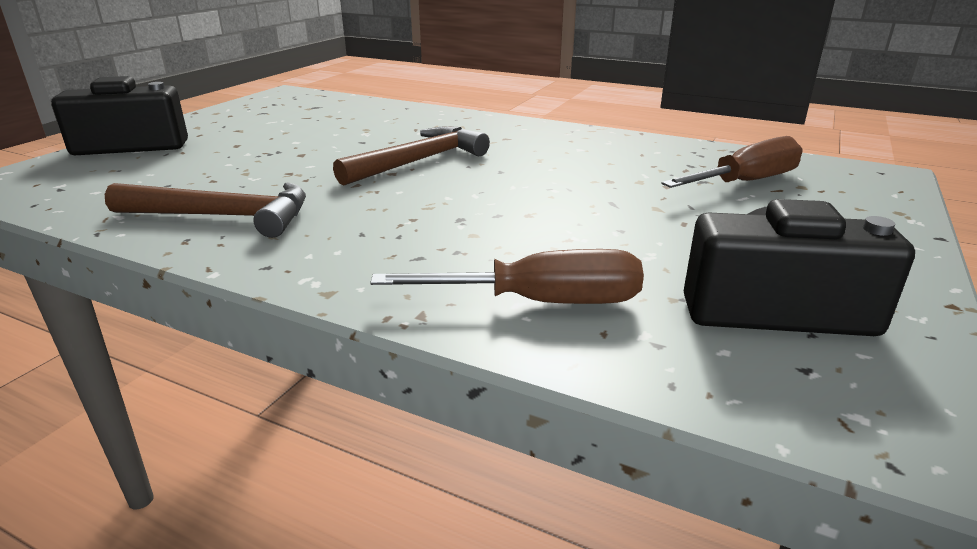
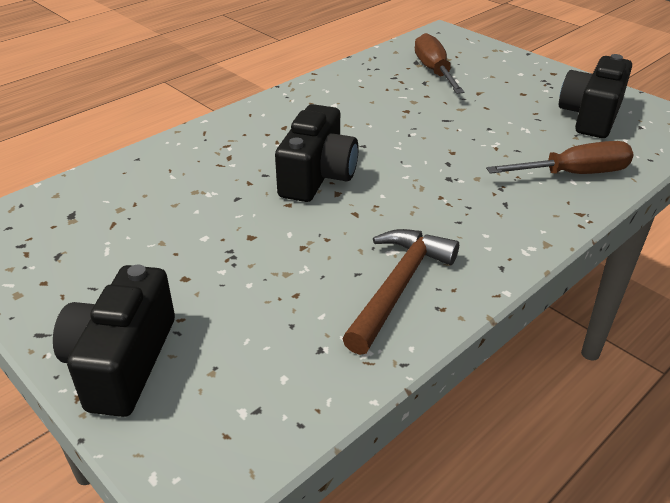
camera: 70 degrees left, 10 degrees up
(419, 161) = (317, 176): brown hammer -> black camera
(540, 302) = (574, 174): brown screwdriver -> brown screwdriver turned 60 degrees clockwise

